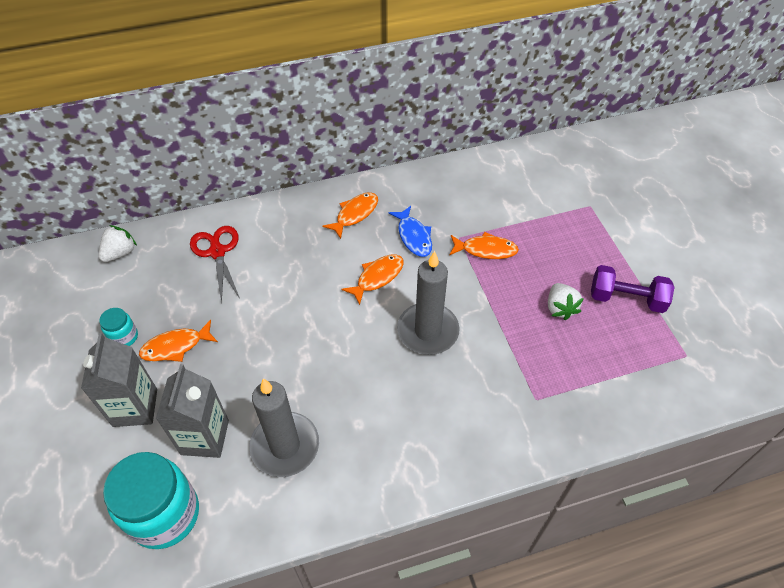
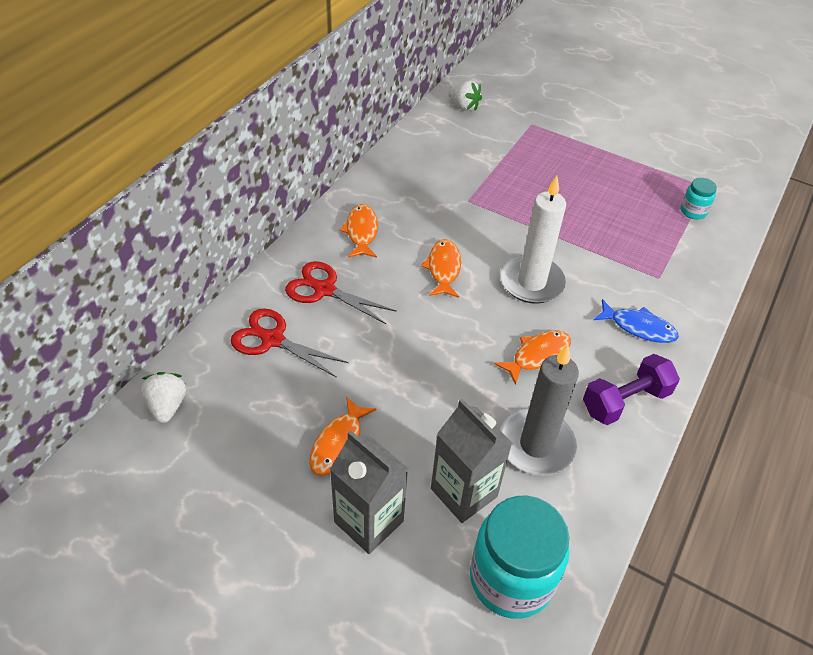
camera: 45 degrees left, 5 degrees down
(124, 337) = (275, 474): turquoise jar -> turquoise jar (693, 211)
(284, 240) = (324, 290): none -> red scissors
(413, 236) = (432, 220): blue fish -> blue fish (638, 327)
(428, 331) = (531, 282): grey candle -> white candle
(485, 250) = (499, 197): orange fish -> orange fish (537, 355)
(560, 308) = (598, 206): white strawberry -> white strawberry (464, 106)
(626, 299) = (630, 173): purple dumbbell -> purple dumbbell (625, 401)

